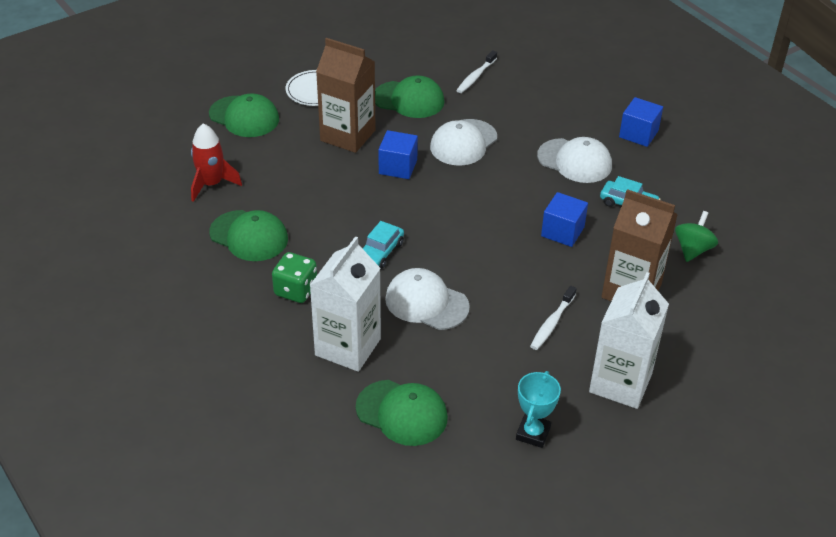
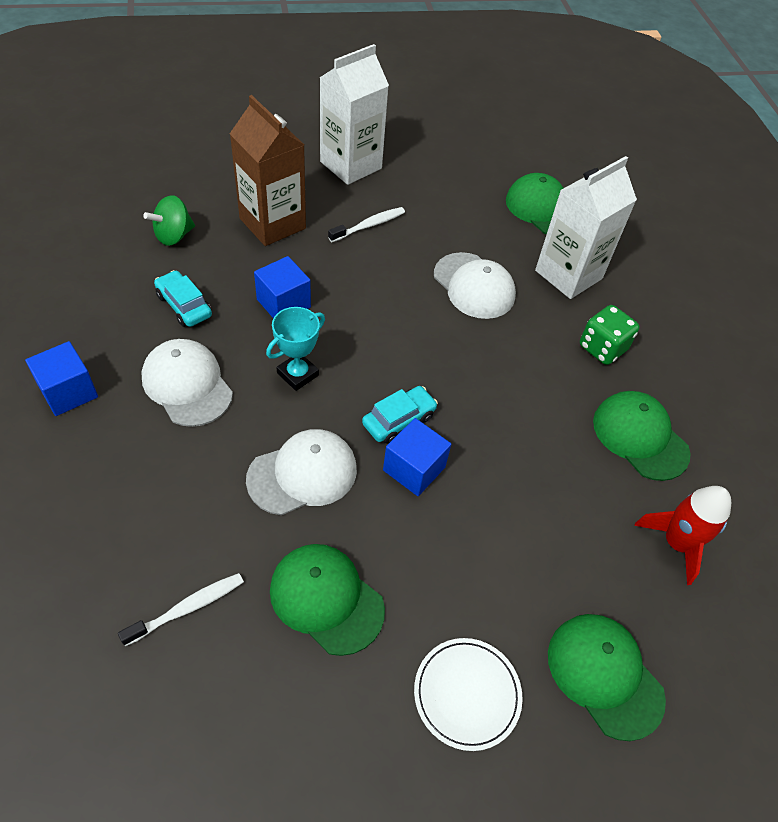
camera: 160 degrees left, 10 degrees up
(348, 135) = (456, 558): brown carton -> none
(380, 252) = (494, 356): turquoise car -> turquoise car (399, 420)
(533, 433) = (446, 161): turquoise trophy -> turquoise trophy (297, 374)

